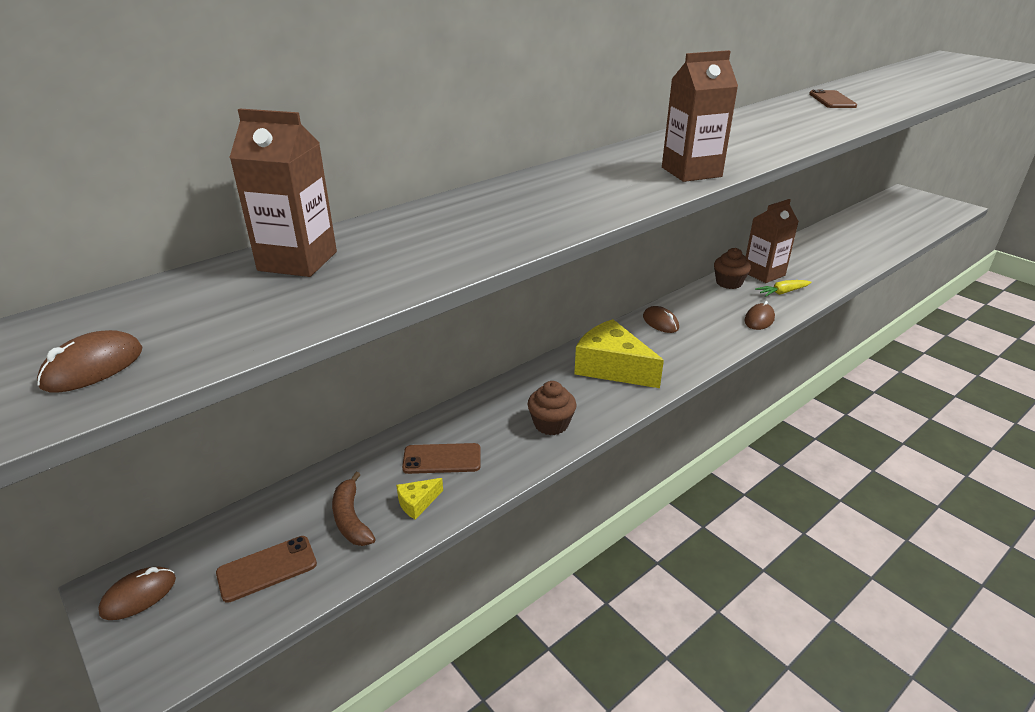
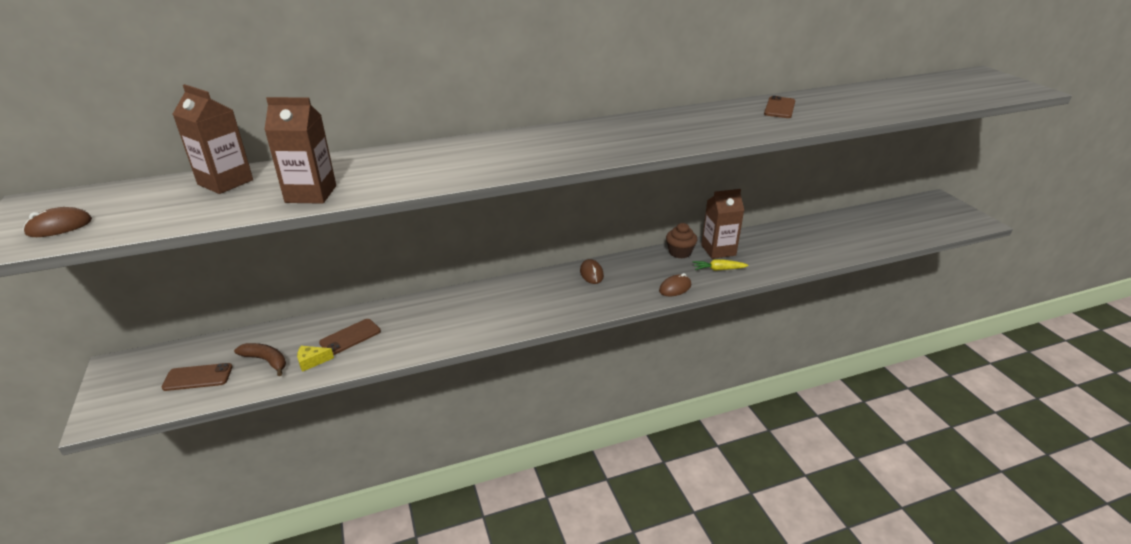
camera: 20 degrees right, 0 degrees up
(139, 595) = (124, 373): brown mouse -> none
(351, 519) = (266, 361): brown banana -> brown banana turned 120 degrees clockwise
(442, 459) = (350, 337): brown phone -> brown phone turned 60 degrees counterclockwise
(551, 424) = (441, 331): brown cupcake -> none
(612, 367) = (521, 300): yellow cheese -> none
(691, 172) = (558, 158): brown carton -> brown carton (311, 194)

